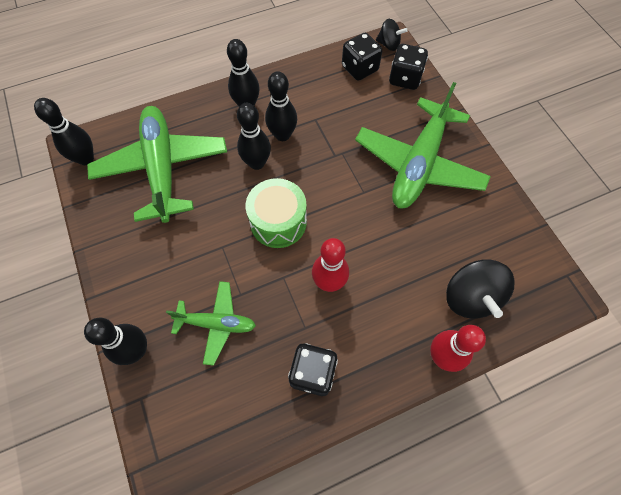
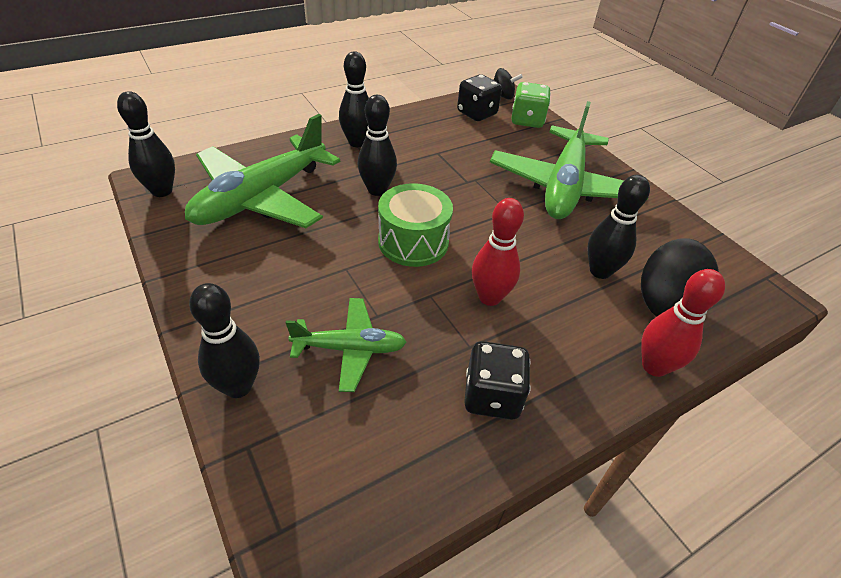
camera: 10 degrees left, 20 degrees down
(162, 168) = (261, 197): green plane -> green plane turned 120 degrees counterclockwise
(282, 135) = (403, 166): black bowling pin -> black bowling pin (600, 271)
(405, 79) = (527, 120): black dice -> green dice

